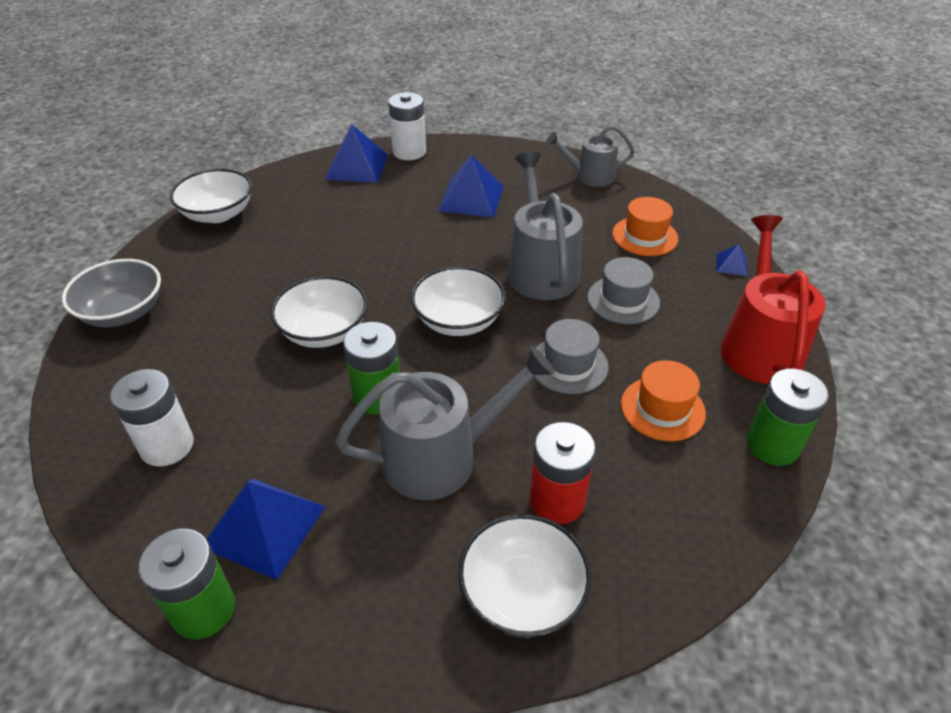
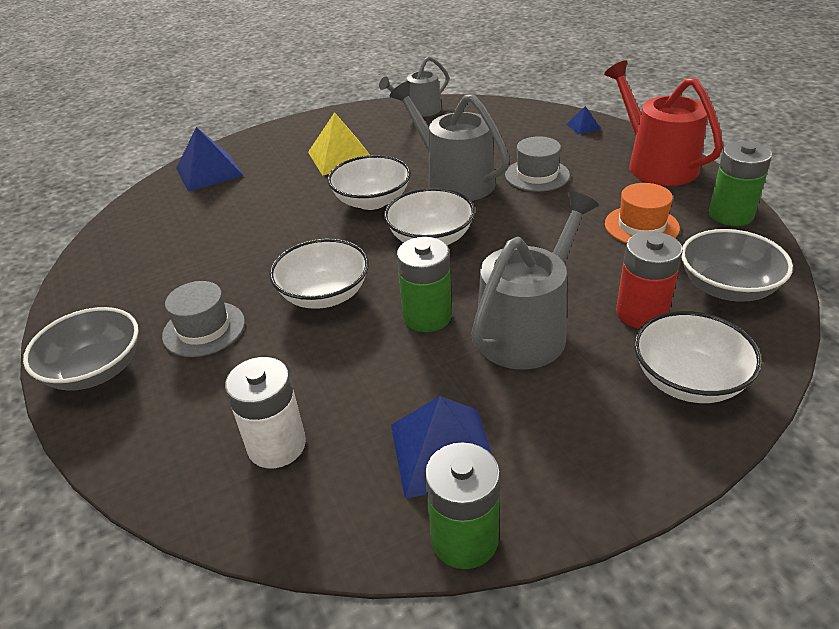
camera: 30 degrees left, 5 degrees down
(218, 214) = (107, 255): white bowl -> white bowl (372, 201)
(409, 152) = (246, 145): white battery -> none
(471, 198) = (341, 157): blue pyramid -> yellow pyramid
(568, 365) = (547, 230): grey hat -> grey hat (204, 329)
(645, 236) = (505, 132): orange hat -> none
(671, 523) = (727, 287): none -> grey bowl

